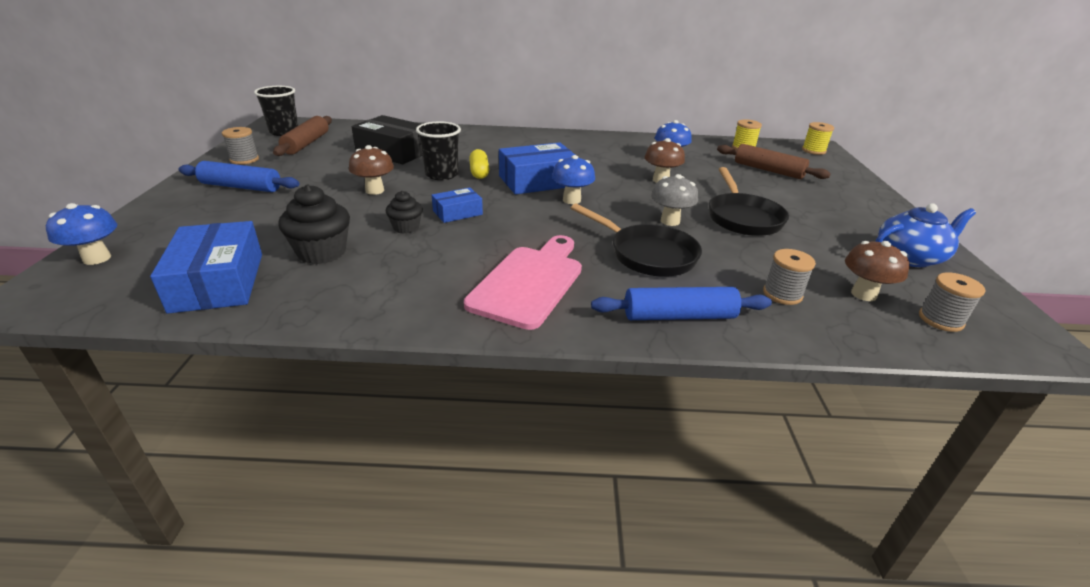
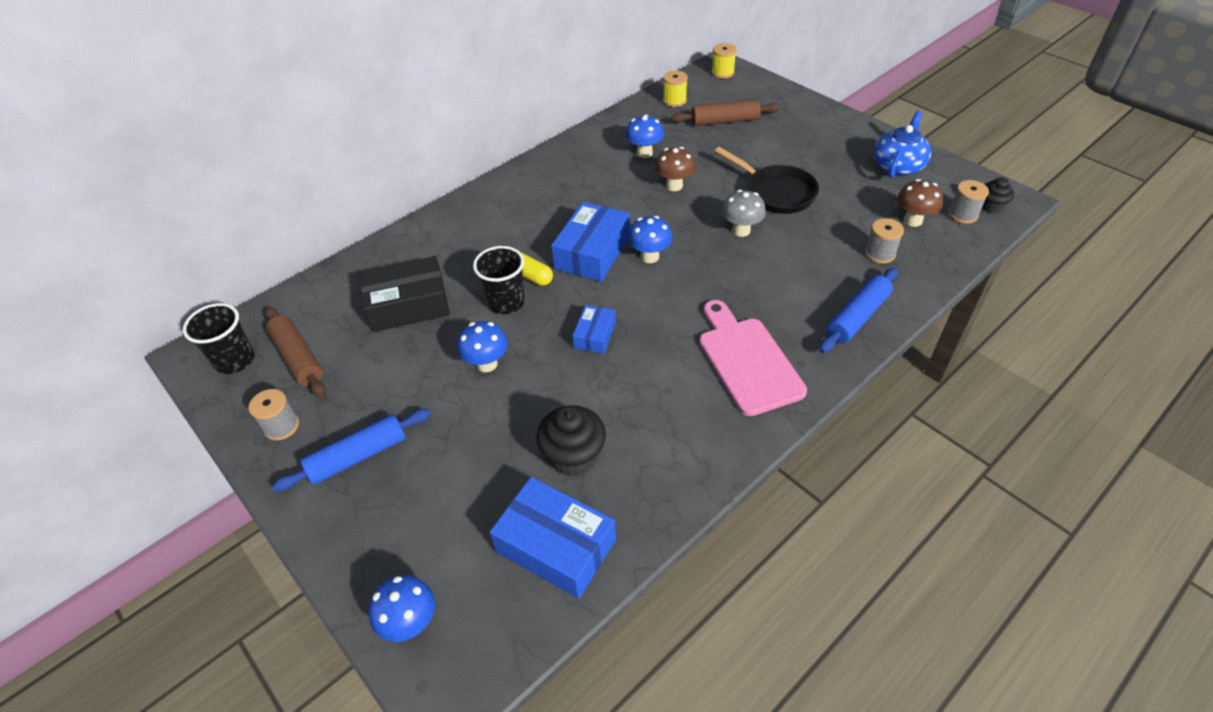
camera: 40 degrees left, 15 degrees up
(374, 190) = (487, 364): brown mushroom -> blue mushroom
(406, 227) = (586, 381): black cupcake -> black cupcake (991, 206)
(647, 254) = (773, 276): black pan -> none

